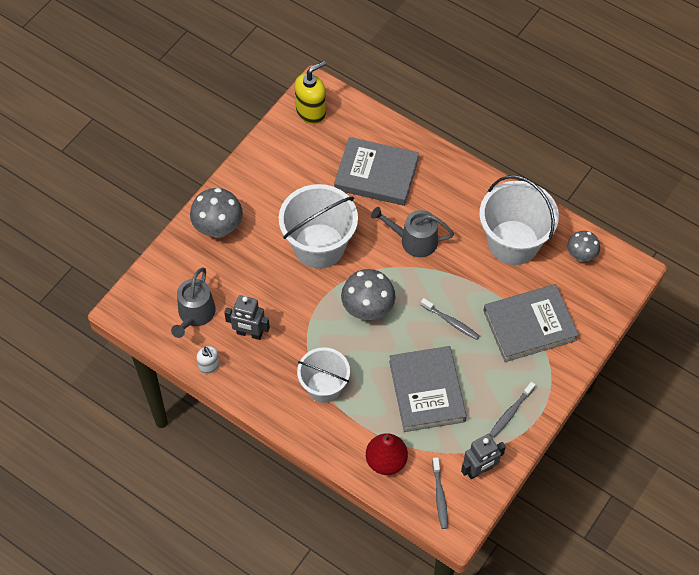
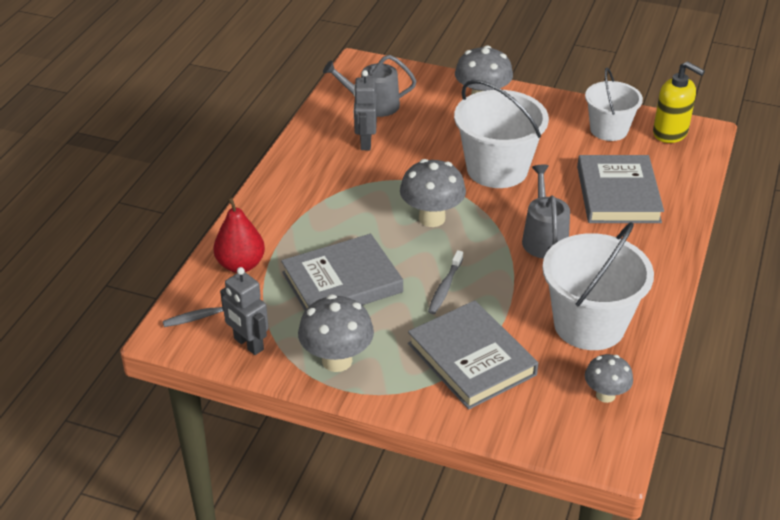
camera: 75 degrees right, 20 degrees down
(209, 366) = (317, 124): white soap dispenser -> none
(324, 386) = (320, 203): white bucket -> white bucket (609, 130)
(511, 412) = (337, 360): grey toothbrush -> grey mushroom

